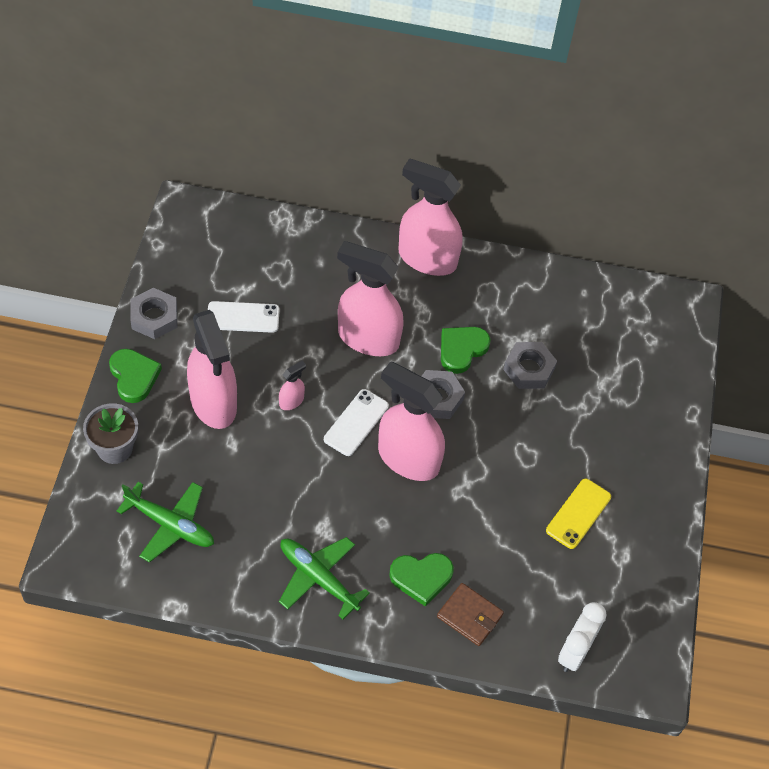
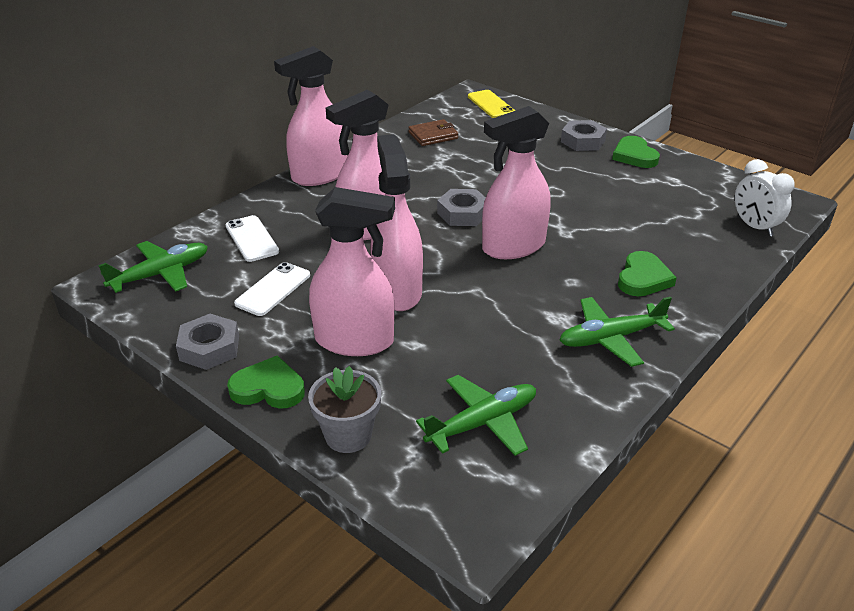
camera: 55 degrees left, 20 degrees down
(217, 235) = (160, 274): none -> green plane
(291, 401) = (397, 290): pink spray bottle -> pink spray bottle, size x2.38
(356, 422) = (452, 262): white phone -> white phone (252, 239)
(462, 349) = (425, 187): green heart -> green heart (634, 156)
(469, 616) = (696, 265): brown wallet -> brown wallet (433, 135)
(529, 369) = (471, 165): grey nut -> grey nut (583, 141)
(578, 514) = (623, 186): yellow phone -> yellow phone (491, 104)

